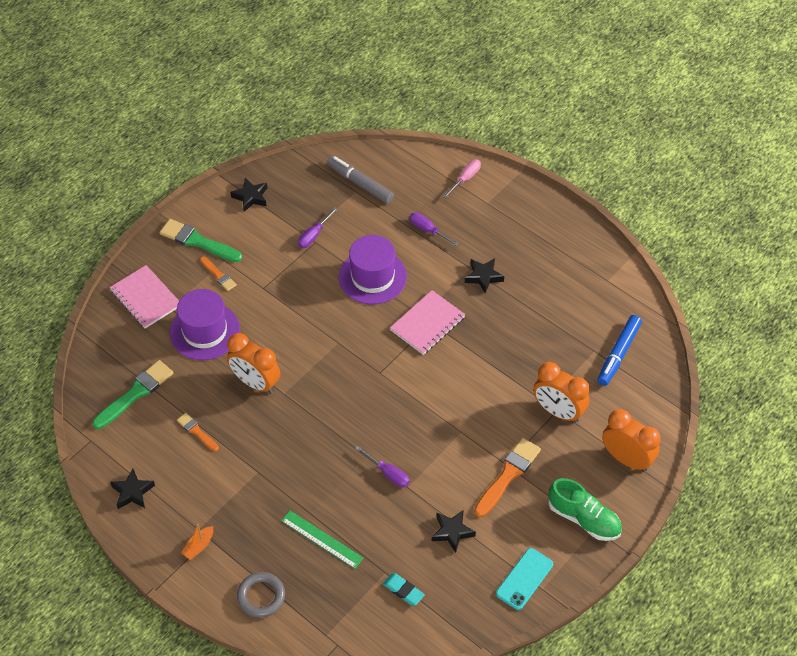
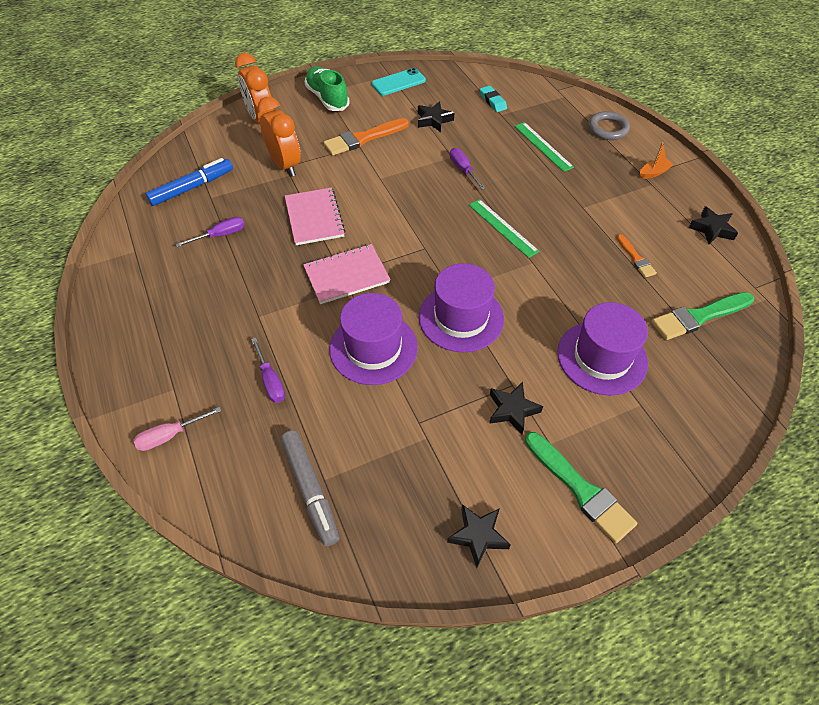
camera: 155 degrees left, 0 degrees up
(145, 298) = (671, 429): pink notebook -> pink notebook (314, 218)
(218, 275) = (564, 425): orange brush -> none
(256, 383) = (559, 282): orange clock -> none
(314, 235) = (416, 432): purple screwdriver -> purple screwdriver (220, 235)
(320, 323) = (461, 317): none -> purple hat
(322, 419) = (503, 228): none -> green ruler
(483, 277) = (252, 301): black star -> black star (512, 410)

